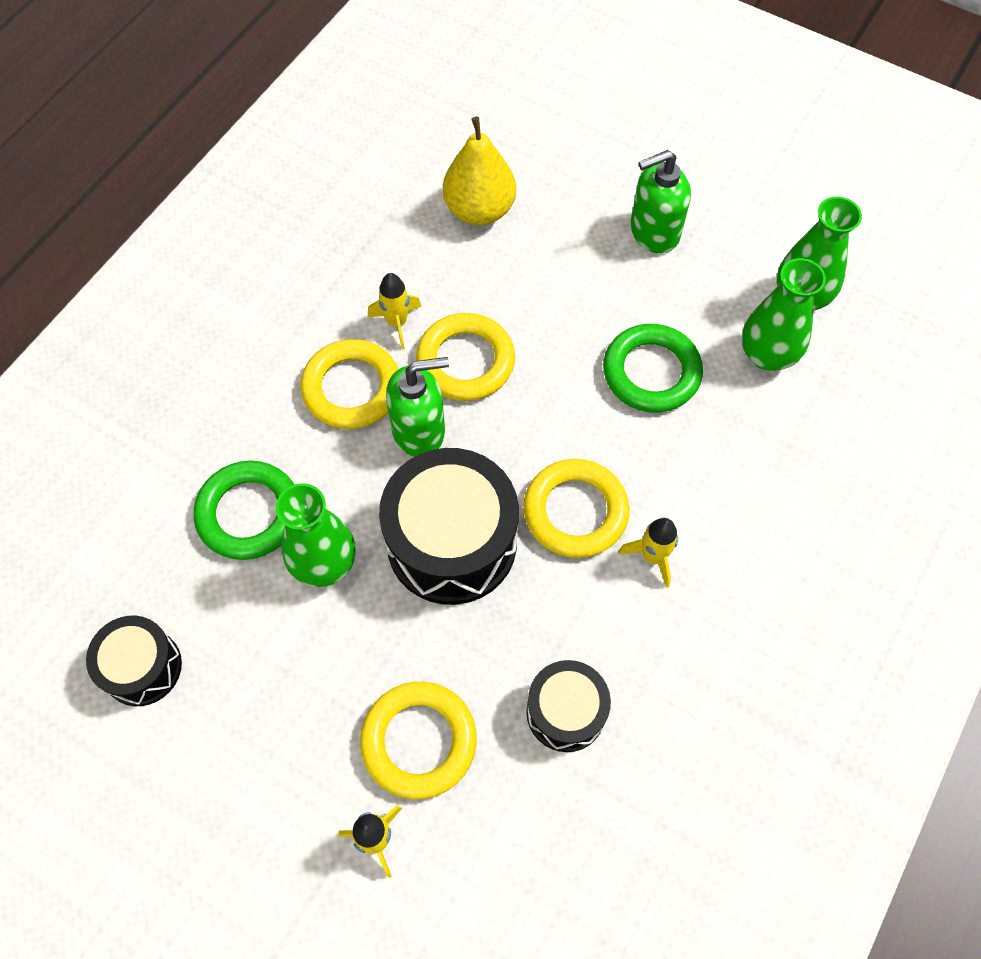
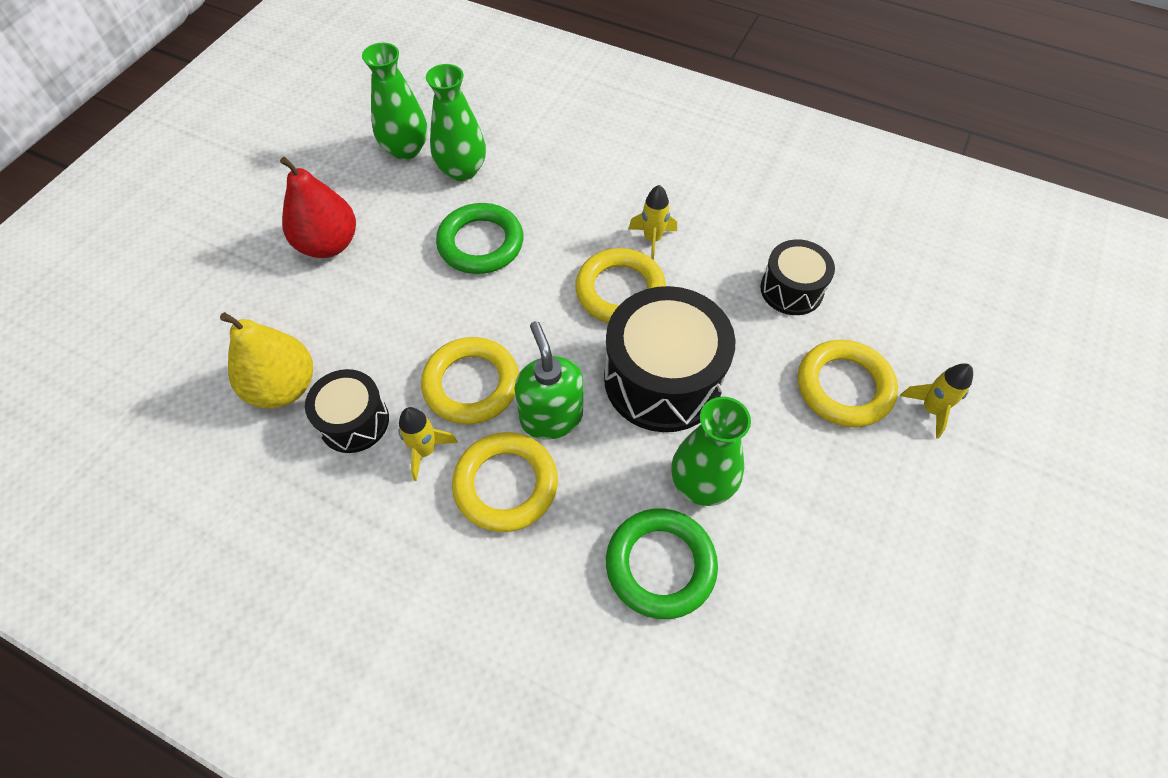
camera: 95 degrees left, 5 degrees down
(142, 667) = (845, 642): black drum -> black drum (354, 421)
(654, 232) = (328, 244): green soap dispenser -> red pear

